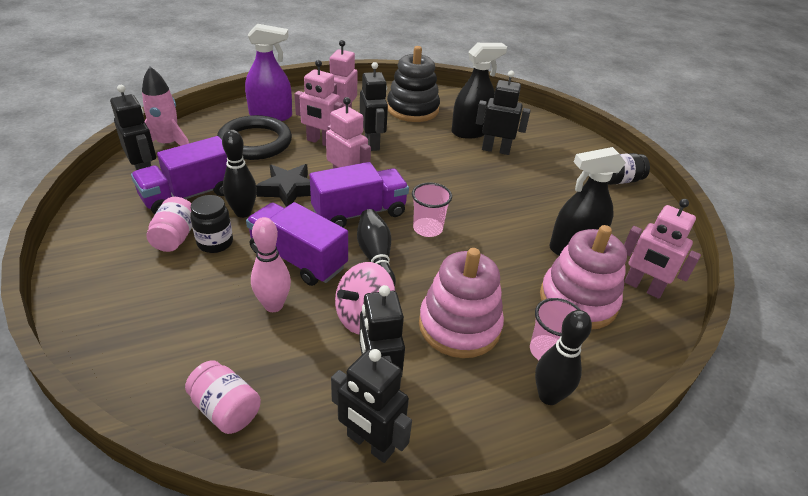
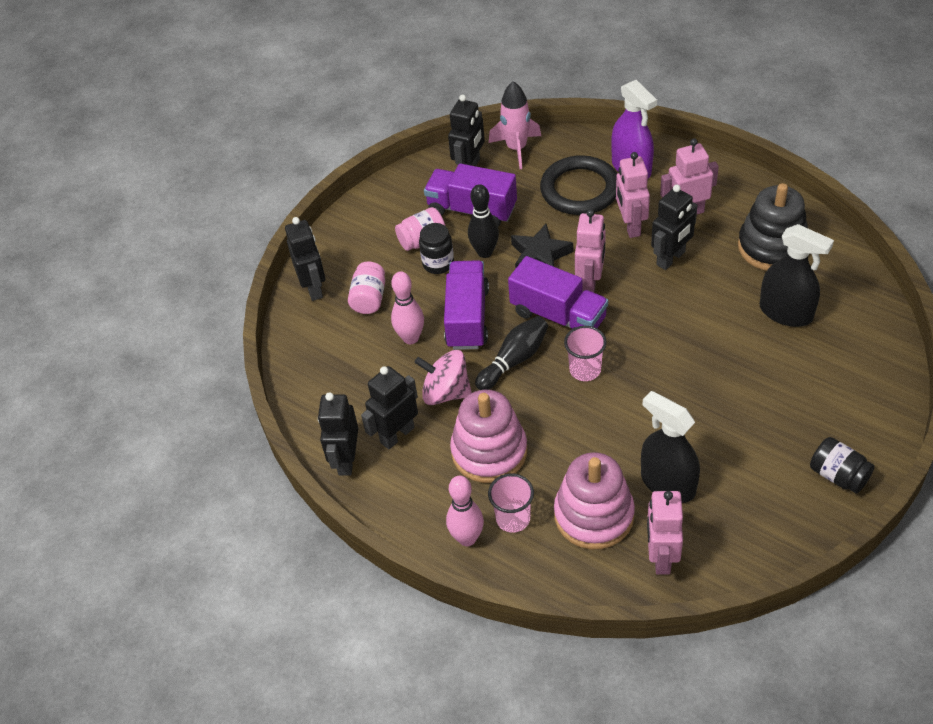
camera: 65 degrees right, 10 degrees up
(226, 409) = (313, 376): pink jar -> pink jar (369, 298)
(495, 150) = (773, 349): black robot -> black robot (314, 288)
(548, 396) = (467, 538): black bowling pin -> pink bowling pin

